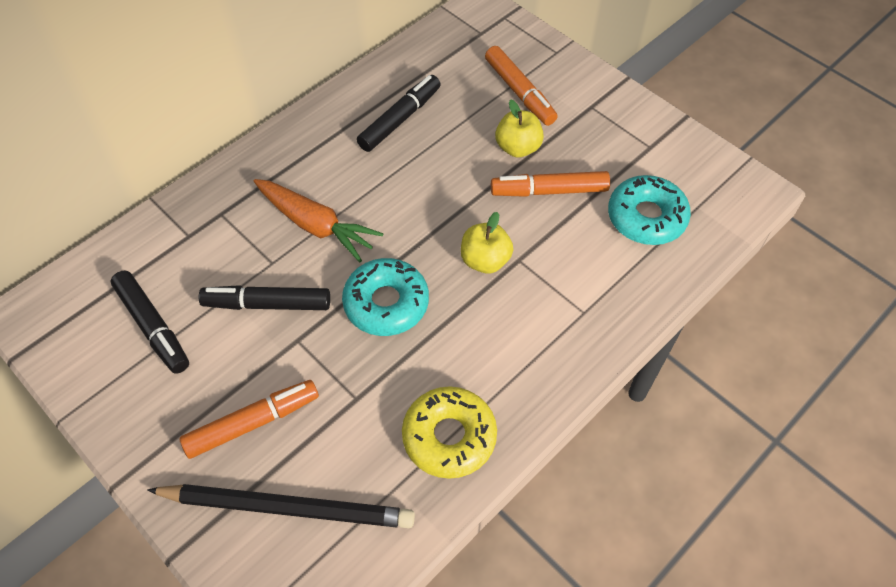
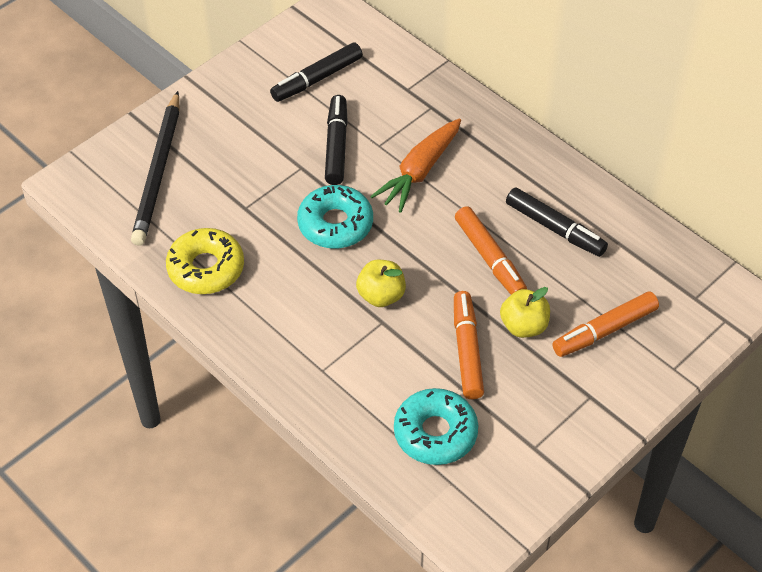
camera: 90 degrees right, 5 degrees down
(253, 423) = (228, 146): orange marker -> orange marker (489, 258)

